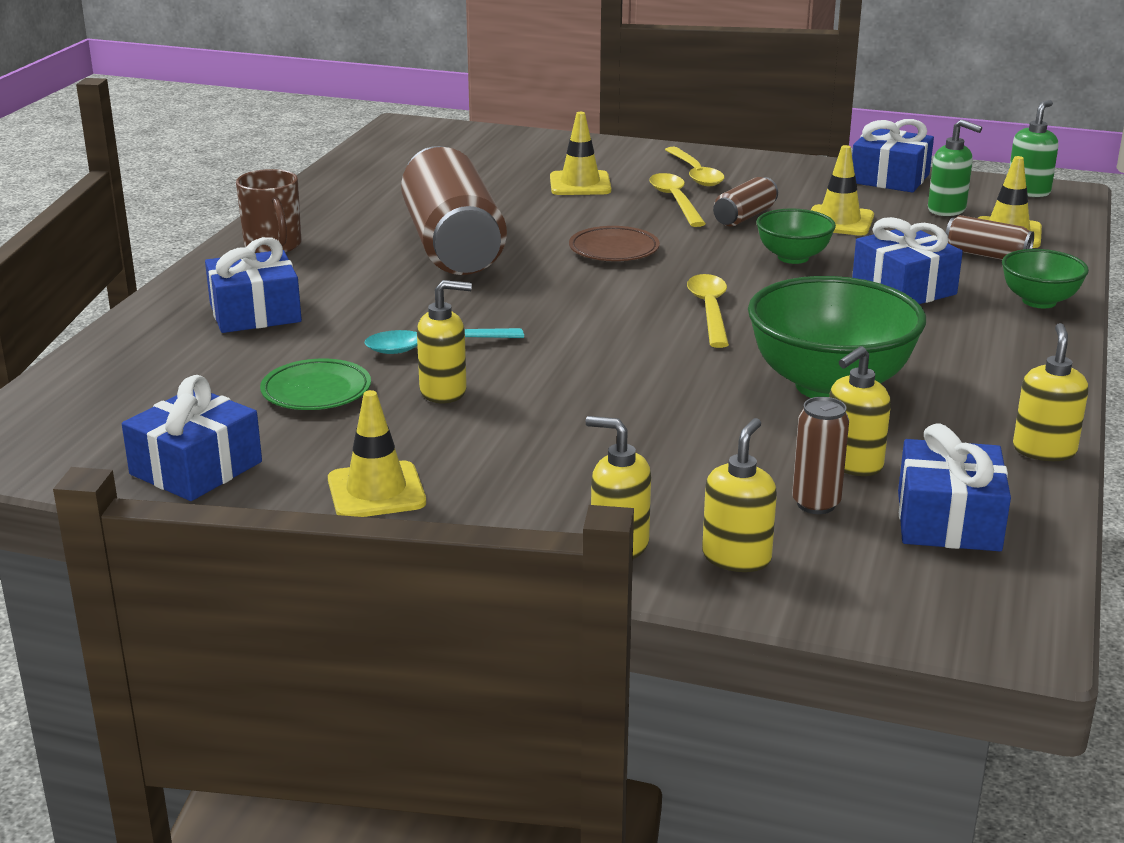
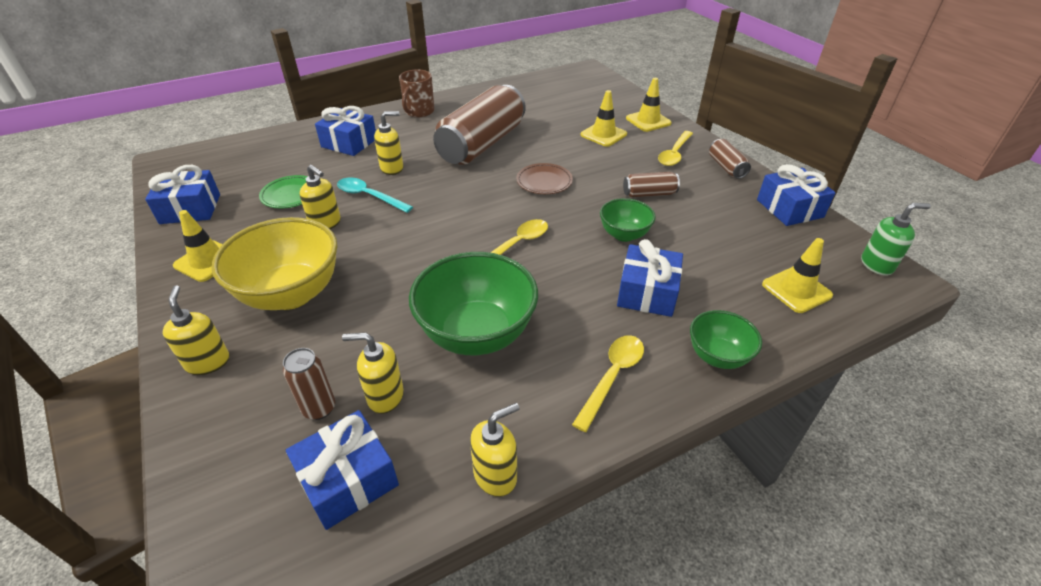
camera: 45 degrees right, 15 degrees up
(566, 458) = (291, 294): none -> yellow bowl
(675, 201) = (631, 166): yellow spoon -> yellow spoon (612, 377)
(736, 557) = (227, 412): yellow soap dispenser -> yellow soap dispenser (392, 168)
(839, 221) = (698, 224): yellow traffic cone -> yellow traffic cone (648, 121)
(947, 210) = (786, 250): green soap dispenser -> none
(986, 255) = (749, 299): brown can -> brown can (726, 167)

